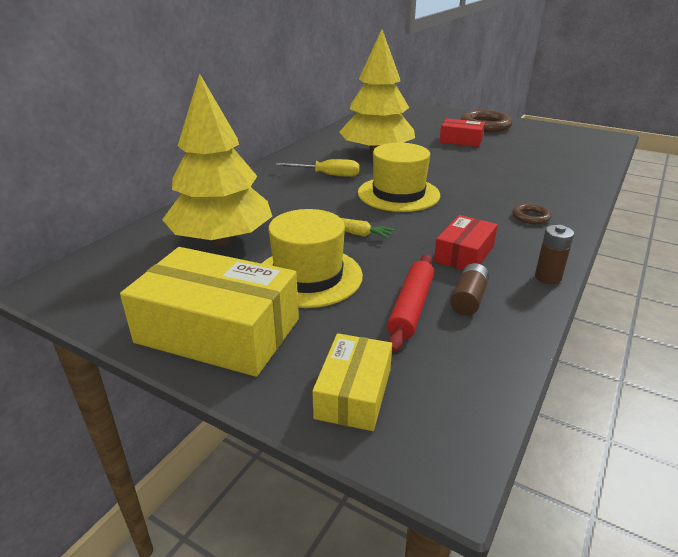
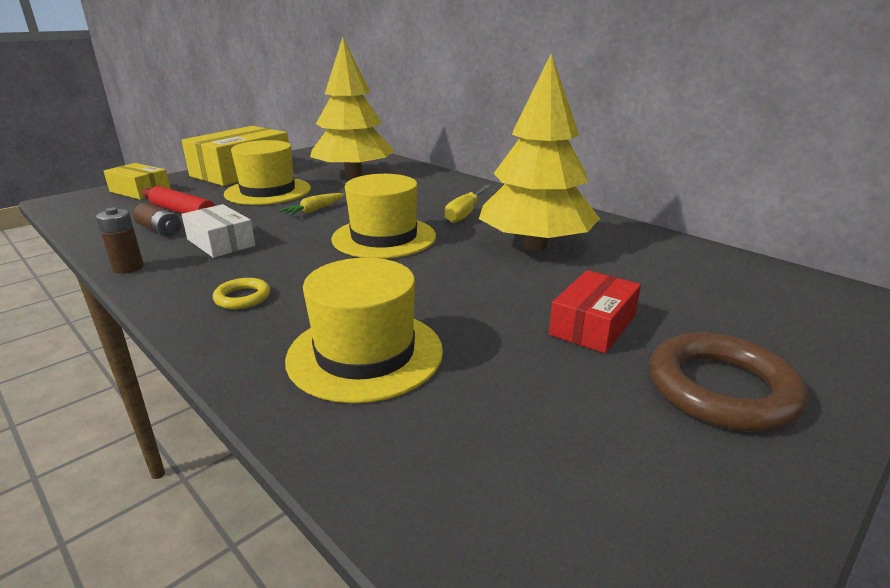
camera: 105 degrees right, 5 degrees down
(464, 254) = (221, 242): red box -> white box
(530, 217) = (242, 297): brown ring -> yellow ring
(538, 176) = (365, 354): none -> yellow hat

